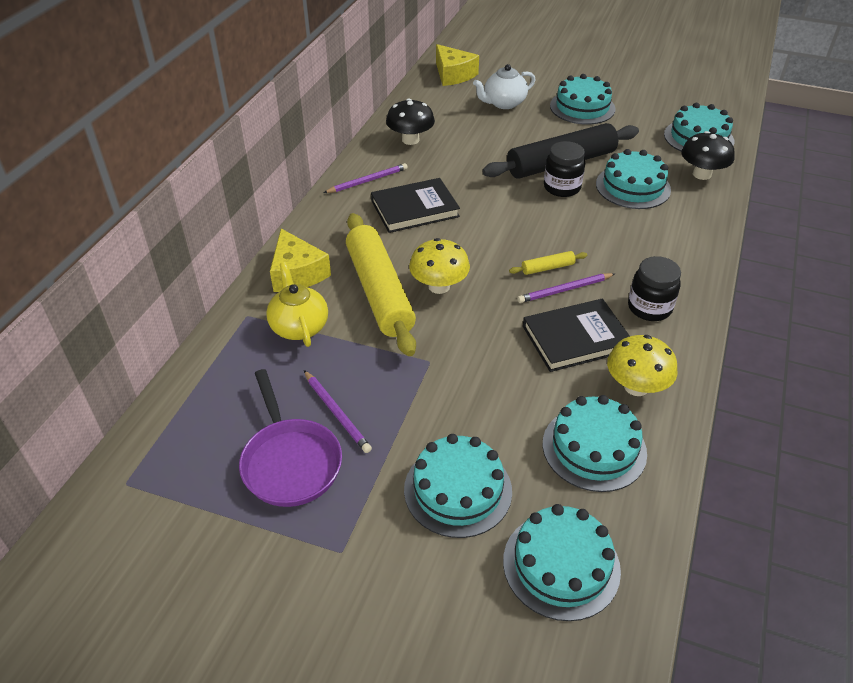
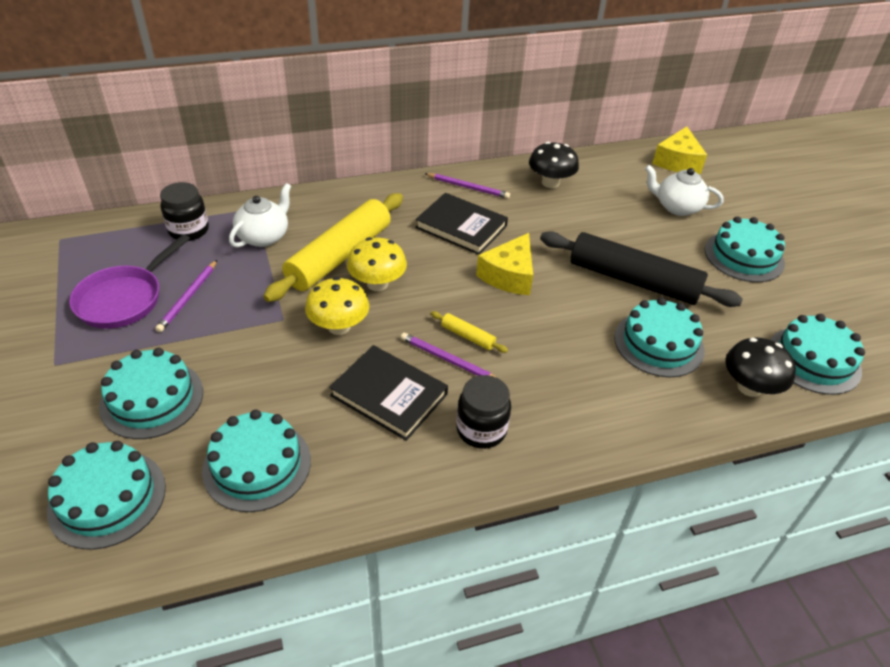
camera: 50 degrees right, 0 degrees up
(297, 273) = (321, 208): yellow cheese -> yellow cheese (509, 275)
(299, 326) = (264, 236): yellow teapot -> white teapot
(562, 187) = (596, 296): black jar -> black jar (189, 230)
(636, 386) = (360, 463): yellow mushroom -> yellow mushroom (339, 326)

